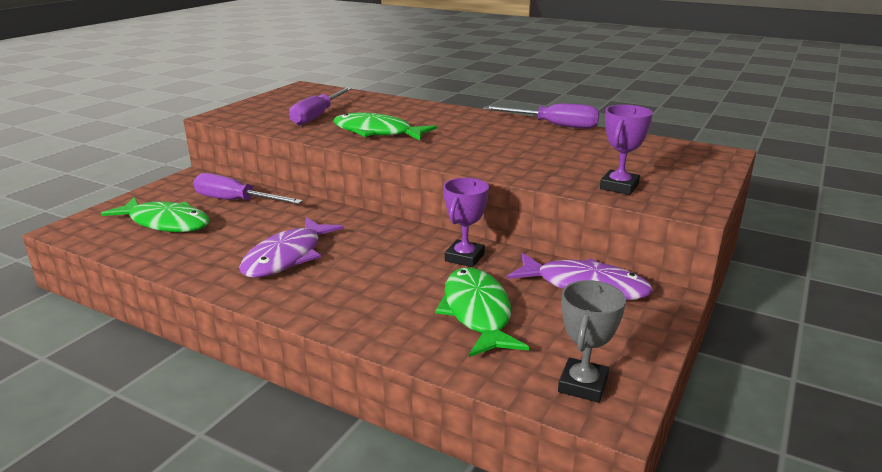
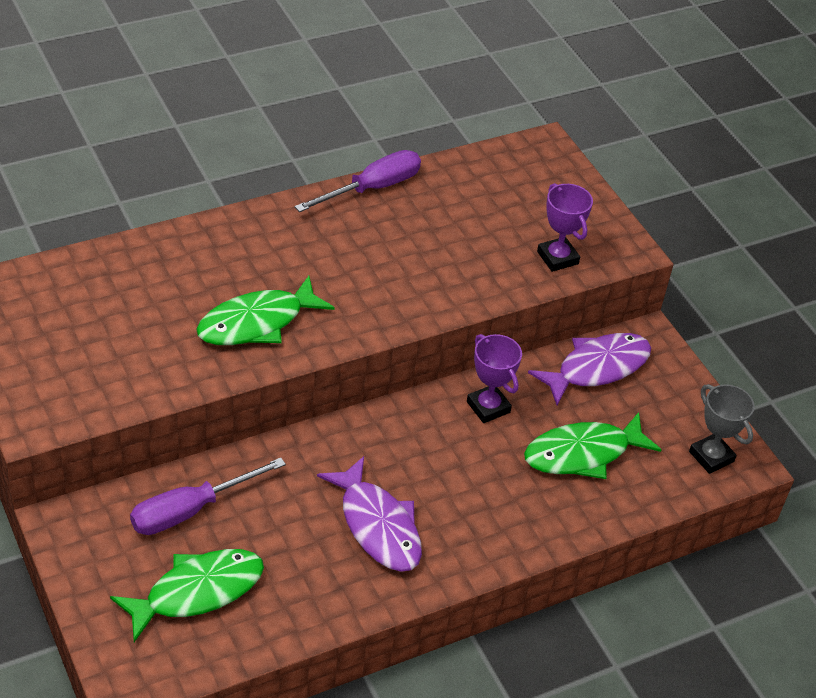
camera: 60 degrees left, 20 degrees up
(317, 116) = (139, 340): purple screwdriver -> none
(477, 313) = (582, 453): green fish -> green fish turned 45 degrees counterclockwise

